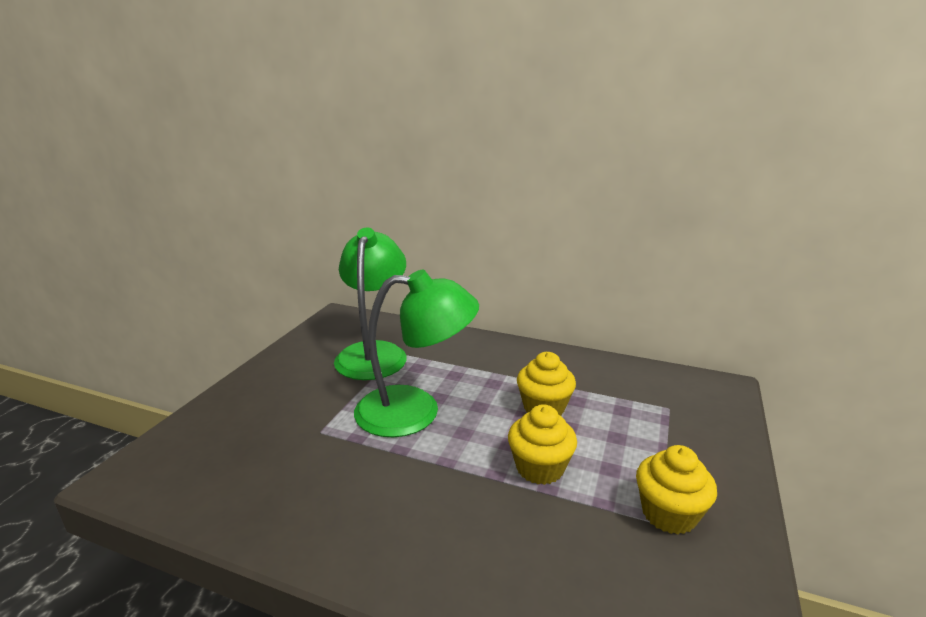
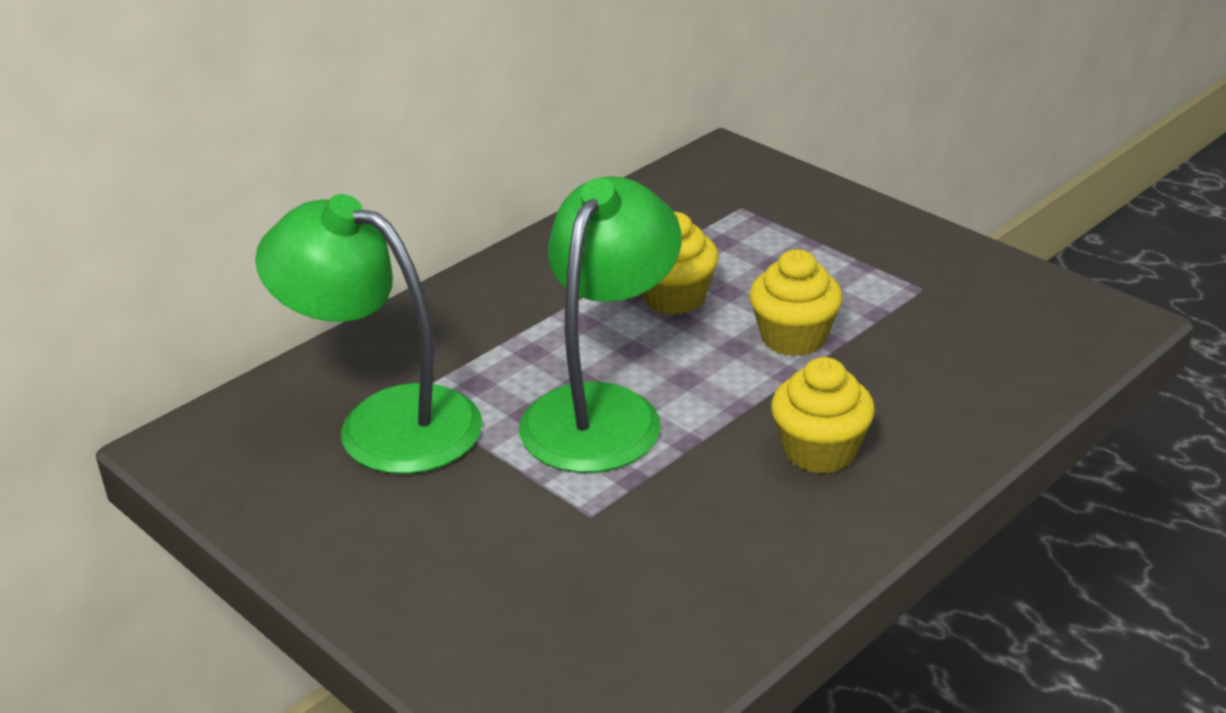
camera: 65 degrees left, 10 degrees up
(668, 514) = (912, 279): yellow cupcake -> yellow cupcake (819, 451)

